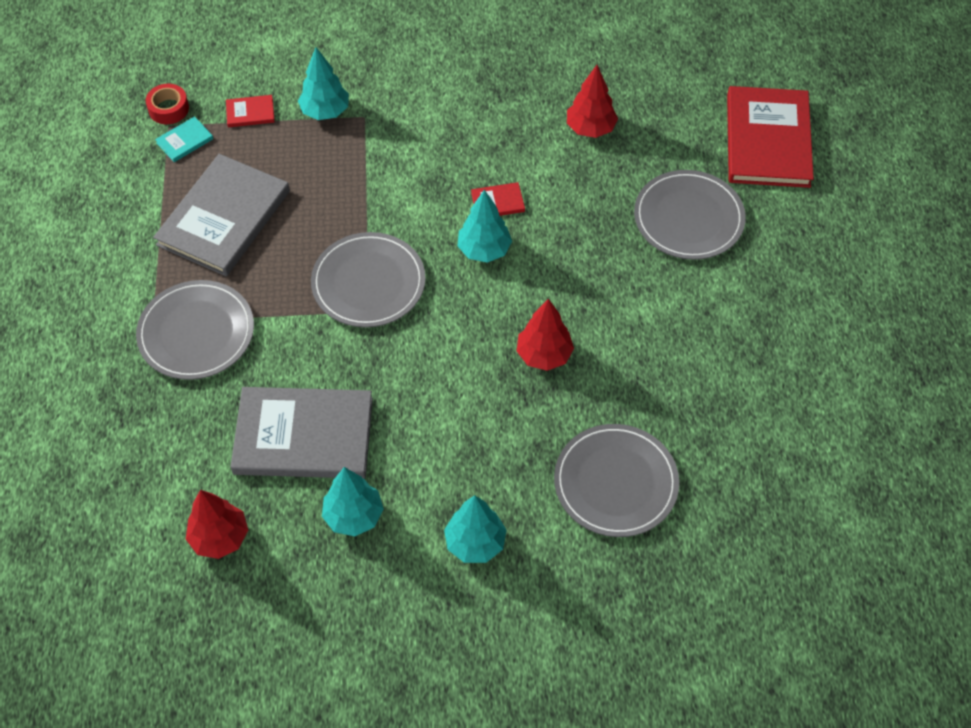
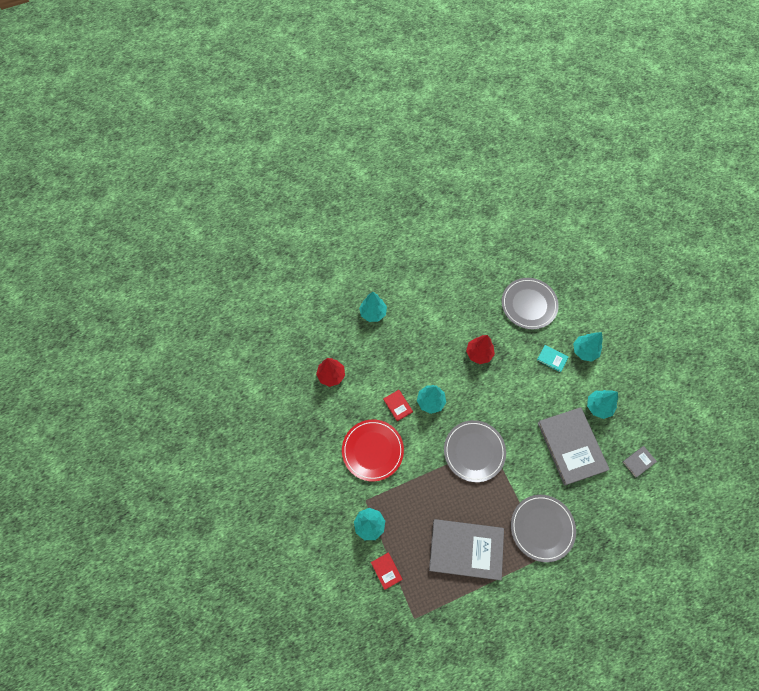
camera: 110 degrees left, 10 degrees up
(168, 109) = (401, 625): red tape -> none
(184, 141) = (422, 602): turquoise book -> turquoise book (552, 359)
(220, 537) = (638, 462): red tree -> grey book
(437, 147) = (372, 450): none -> red plate
(688, 218) = (373, 313): grey plate -> turquoise tree
(768, 140) = (309, 290): red book -> none

